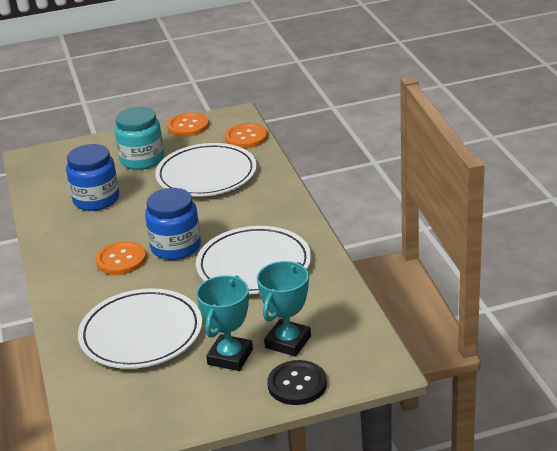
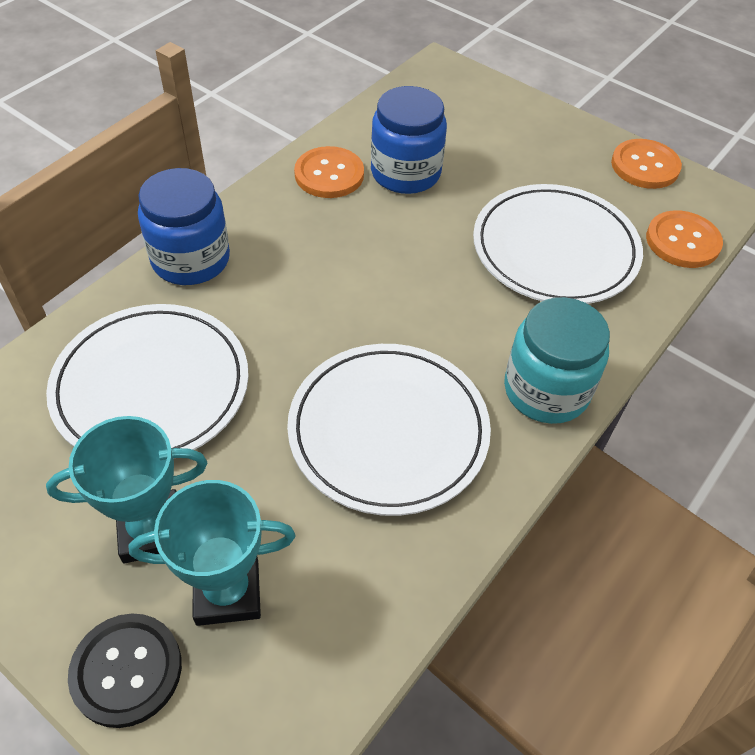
camera: 50 degrees right, 20 degrees up
(121, 260) = (297, 271): orange button -> orange button (329, 174)
(142, 159) = (527, 165): turquoise jar -> turquoise jar (546, 390)
(176, 247) = (365, 313): blue jar -> blue jar (191, 259)

